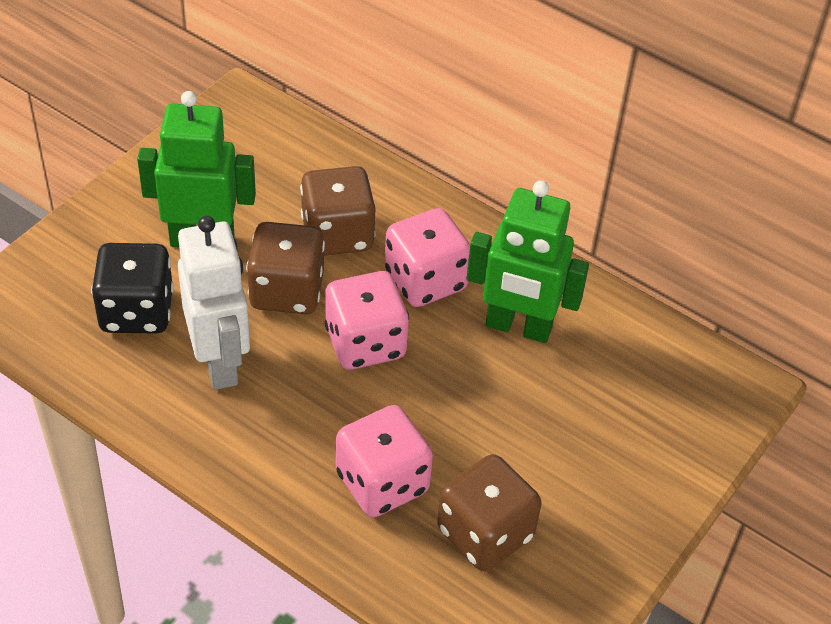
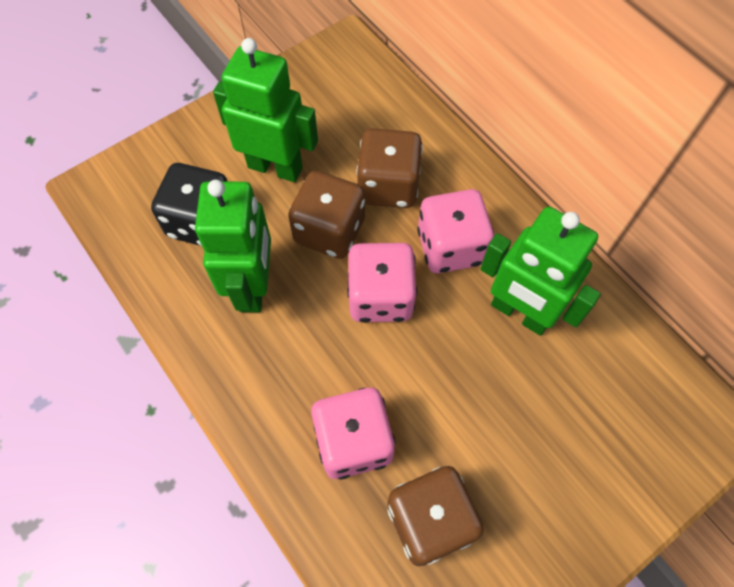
camera: 20 degrees right, 15 degrees up
(220, 362) = (253, 286): white robot -> green robot

